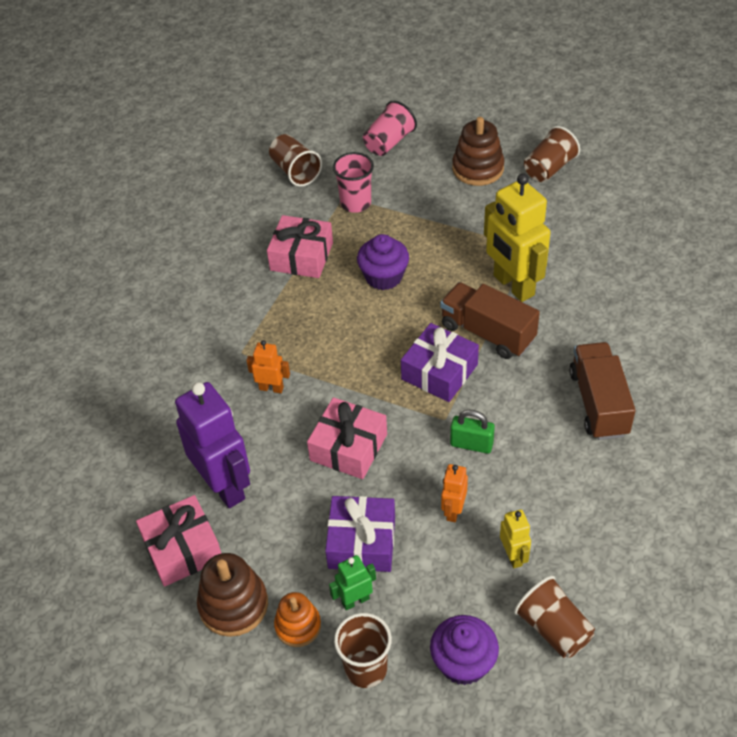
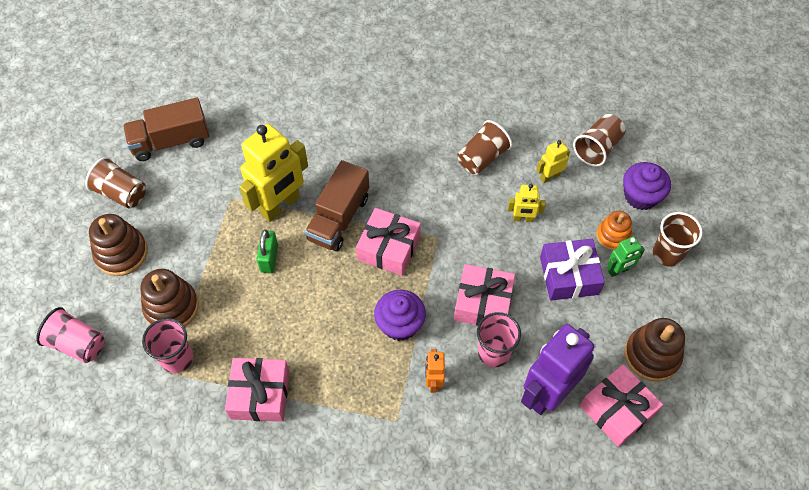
camera: 105 degrees left, 10 degrees up
(286, 446) = (494, 352): none -> pink cup
(295, 171) = (126, 433): brown cup -> brown cup (482, 158)
(298, 626) = (652, 305): orange stacking toy -> orange stacking toy (613, 236)
(355, 600) = (618, 270): green robot -> green robot turned 75 degrees counterclockwise
(383, 277) = (280, 312): purple cupcake -> purple cupcake (400, 324)
(410, 201) = (171, 307): none -> brown stacking toy
(439, 372) = (388, 248): purple gift -> pink gift
(453, 511) = (523, 219): orange robot -> yellow robot
(471, 444) = (458, 215): green padlock -> green padlock (269, 258)
(598, 403) = (399, 136): brown truck -> brown truck (171, 141)

